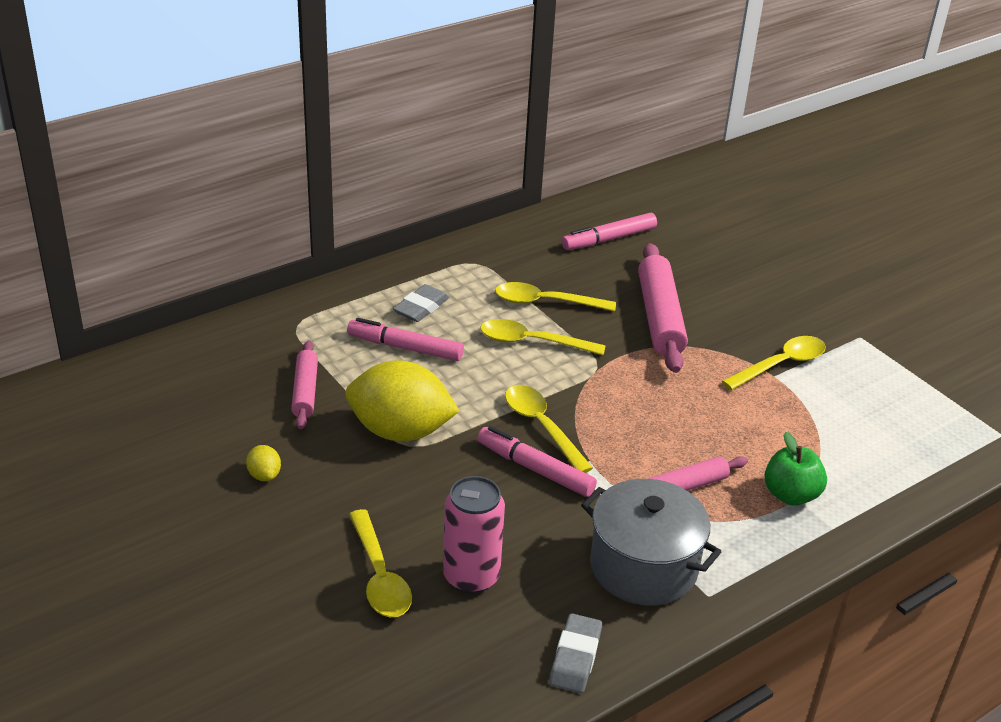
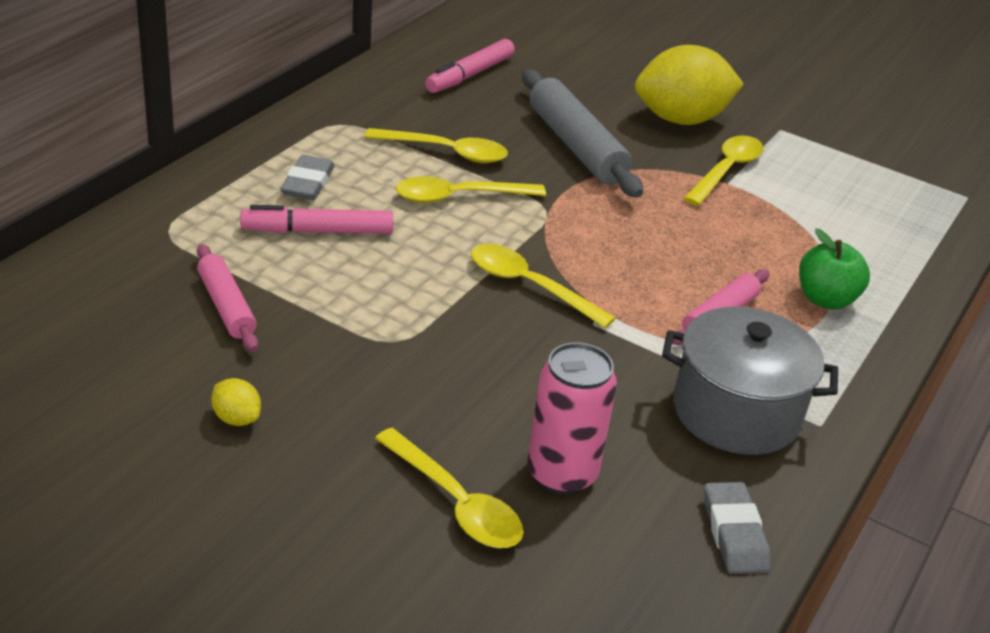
camera: 25 degrees left, 0 degrees up
(400, 431) = (372, 327): yellow lemon -> yellow lemon (681, 119)
(535, 469) = (552, 334): pink marker -> none
(546, 302) = (446, 152): yellow spoon -> yellow spoon turned 150 degrees counterclockwise
(660, 317) = (576, 146): pink rolling pin -> grey rolling pin

